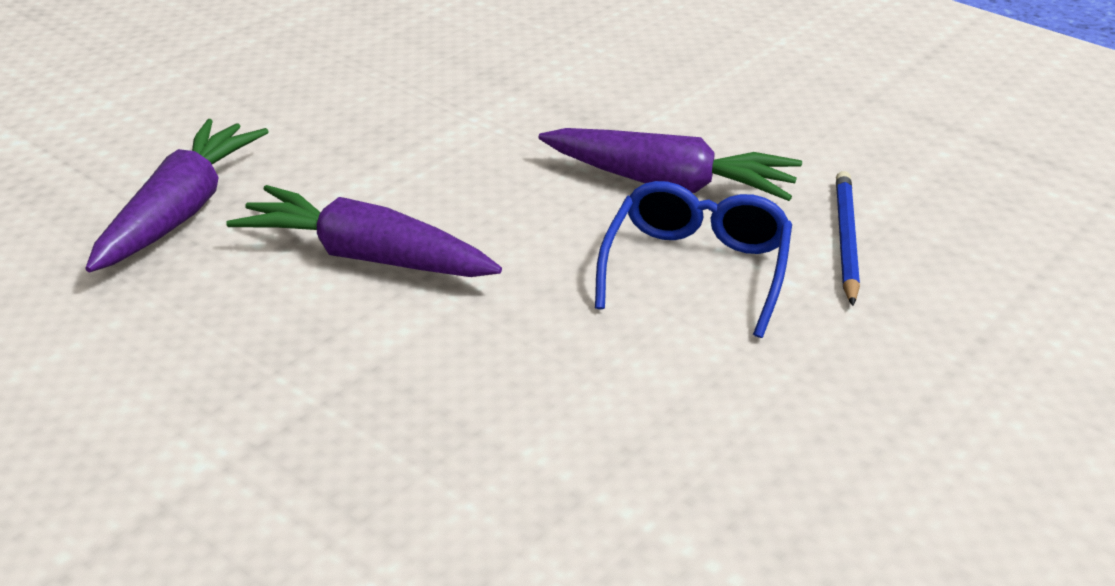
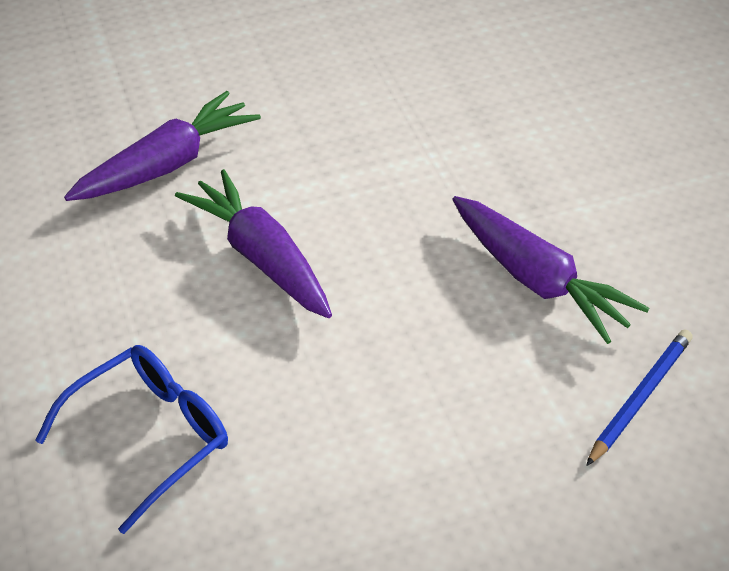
camera: 30 degrees right, 10 degrees up
(696, 270) = (492, 374): blue glasses -> blue glasses (149, 437)

